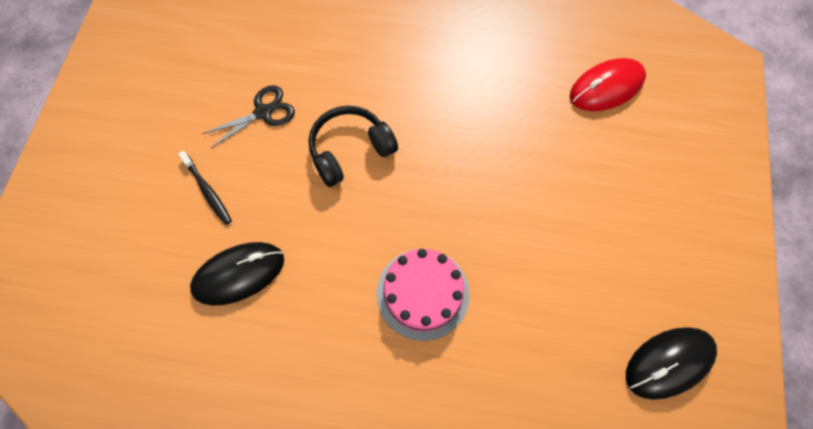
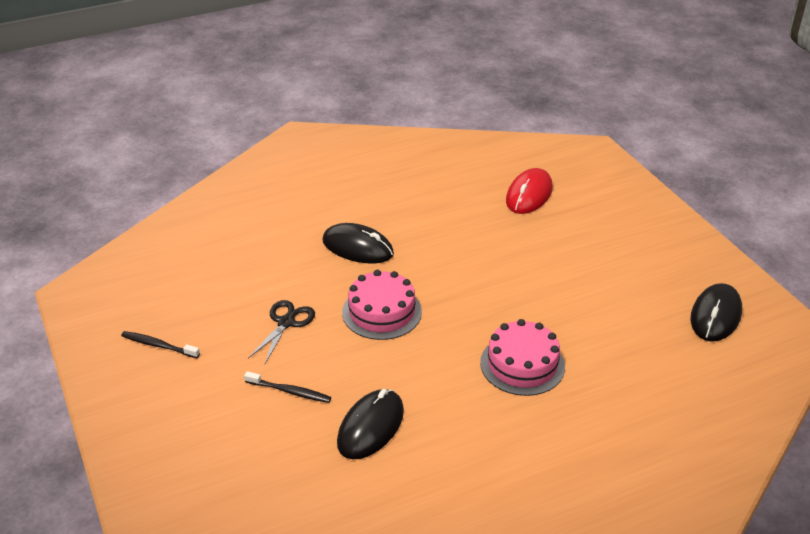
camera: 35 degrees left, 30 degrees down
(150, 76) = (159, 345): none -> black toothbrush
(350, 150) = (381, 312): black headphones -> pink cake
(390, 61) = (357, 247): none -> black mouse

